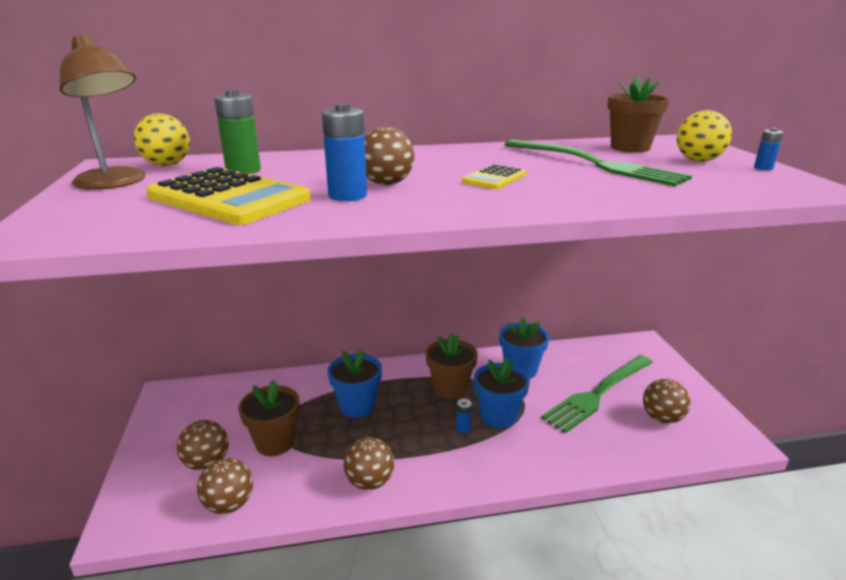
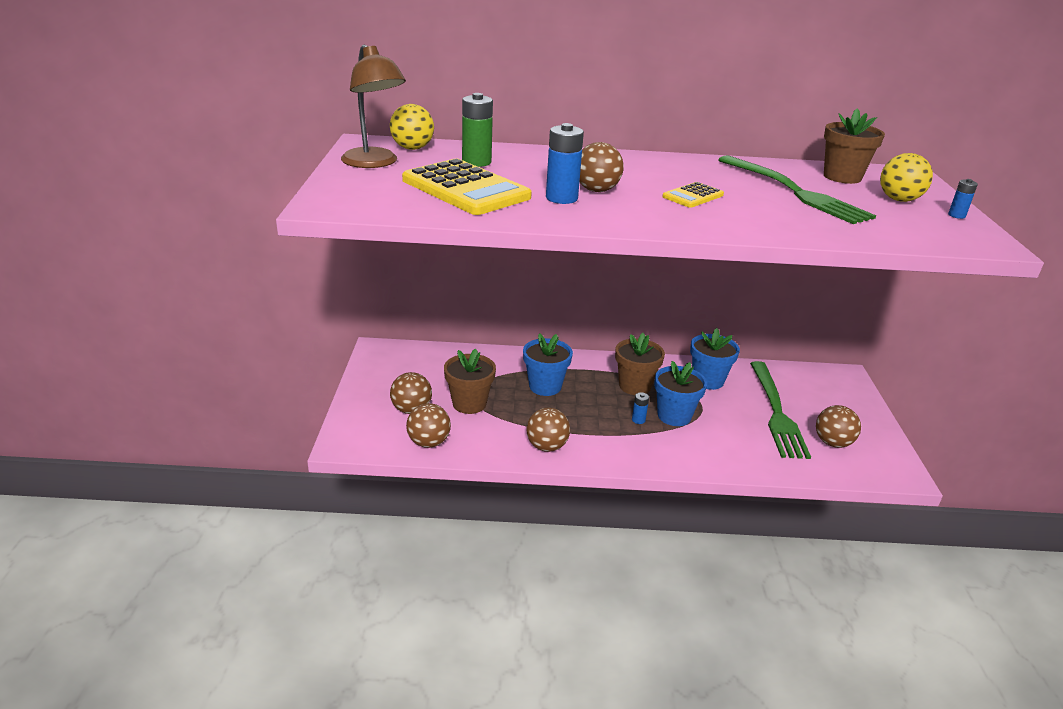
camera: 10 degrees right, 5 degrees up
(597, 394) = (777, 413): green fork -> green fork turned 60 degrees counterclockwise

